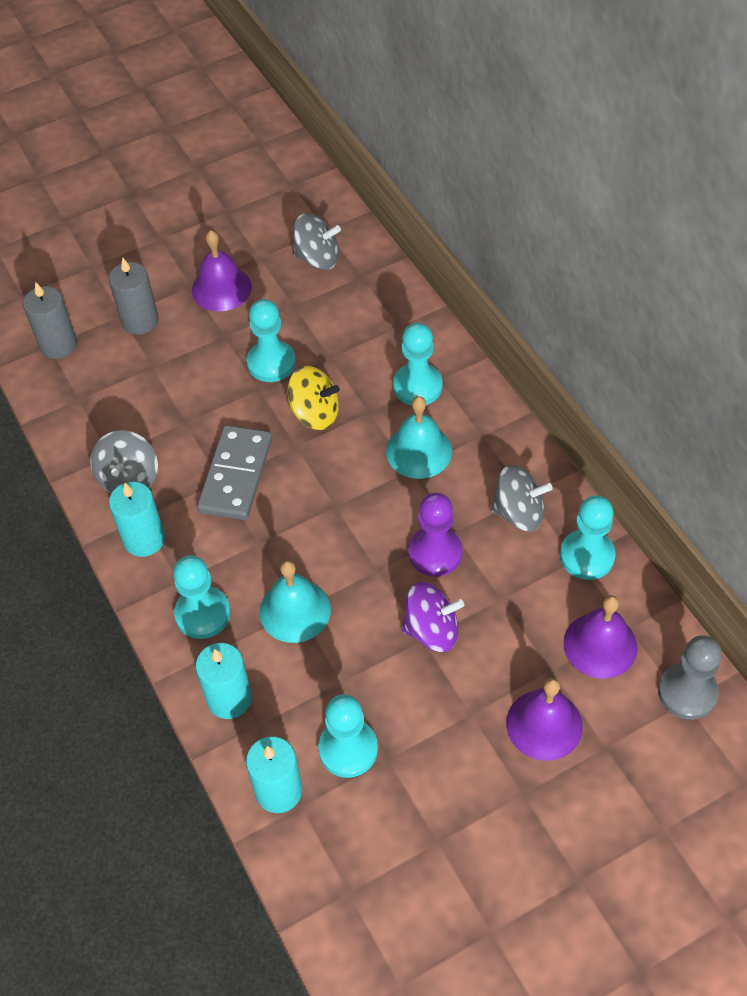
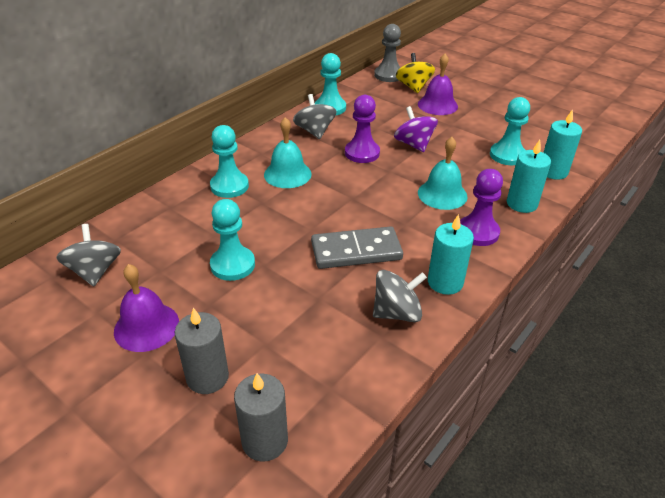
camera: 115 degrees left, 15 degrees down
(203, 614) = (478, 232): turquoise pawn -> purple pawn
(315, 413) = (276, 227): yellow spinning top -> yellow spinning top (413, 87)
(600, 645) = (381, 97): purple bell -> none

